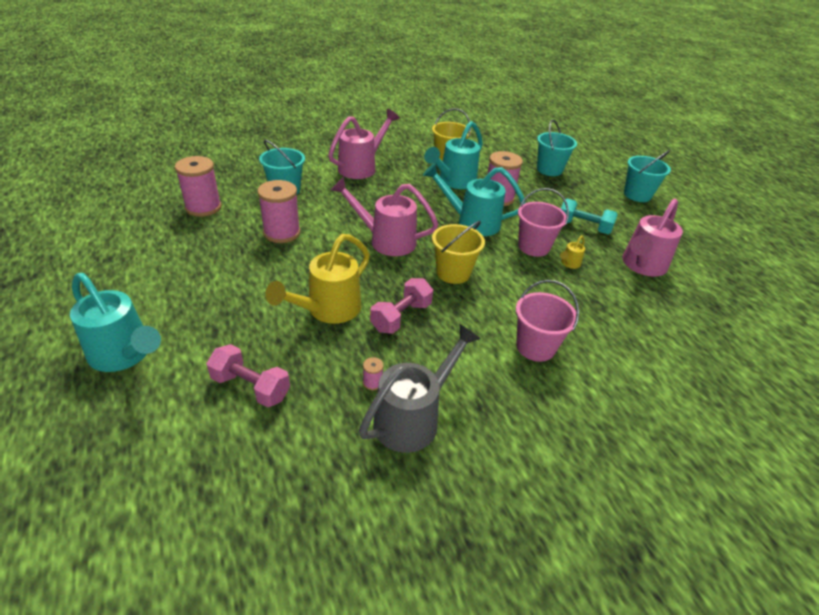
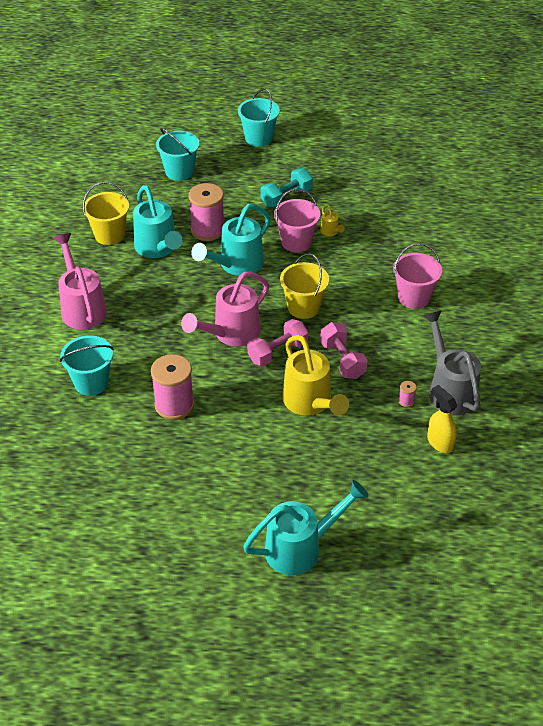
camera: 60 degrees left, 5 degrees up
(203, 207) = (86, 458): pink spool -> none
(250, 387) = (377, 473): pink dumbbell -> pink dumbbell (277, 352)
(322, 431) = (439, 442): none -> yellow spray bottle
(642, 266) = (356, 192): pink watering can -> none

